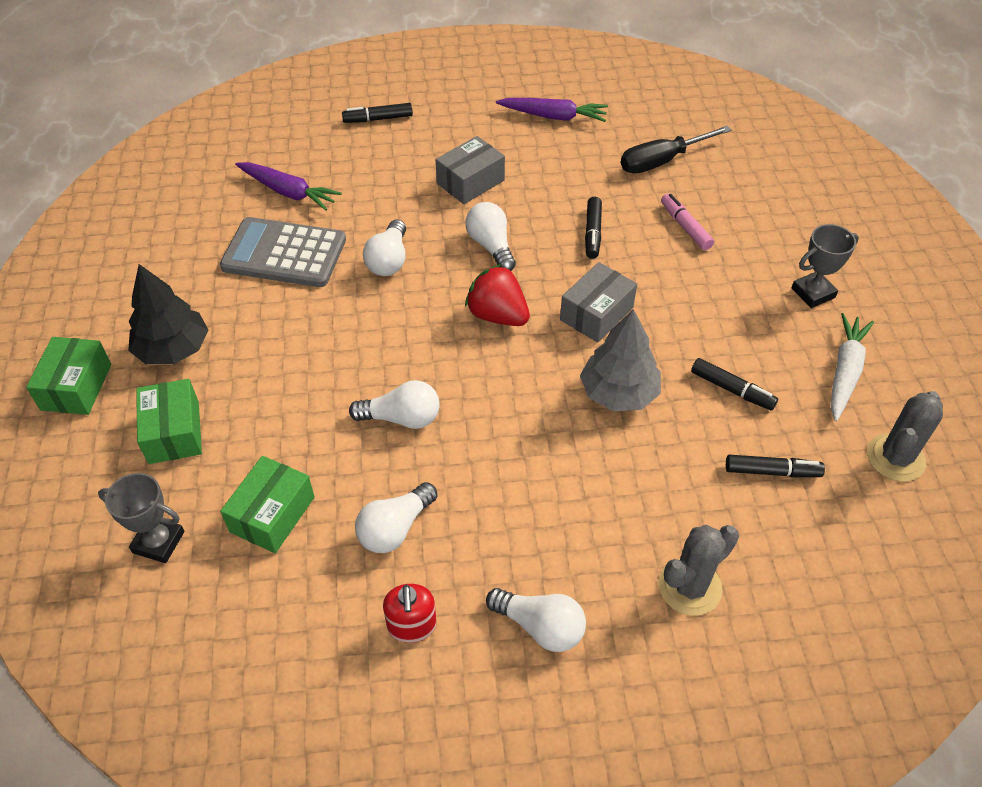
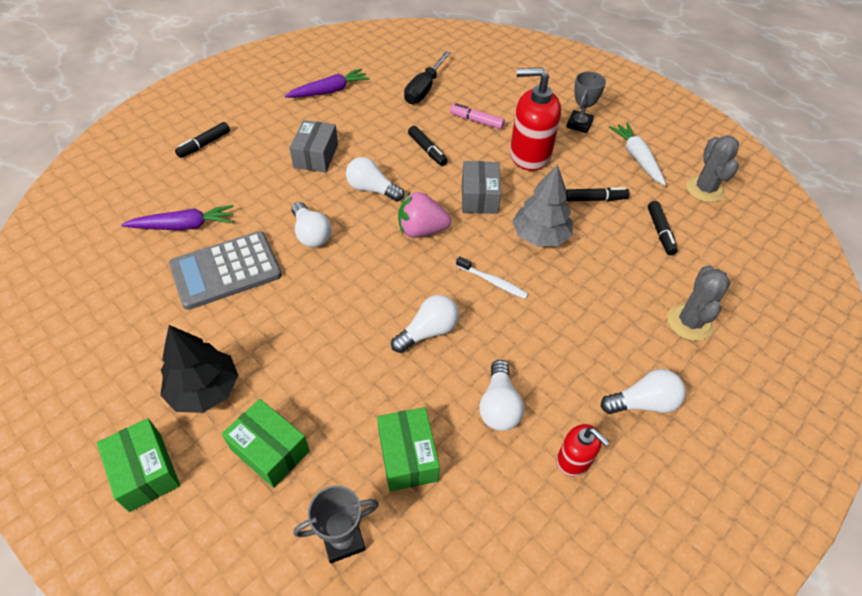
camera: 40 degrees left, 0 degrees up
(497, 315) = (421, 230): red strawberry -> pink strawberry
(515, 409) = (492, 282): none -> white toothbrush
(707, 297) = (529, 155): none -> red soap dispenser
(772, 471) = (660, 232): black marker -> black marker turned 120 degrees clockwise

